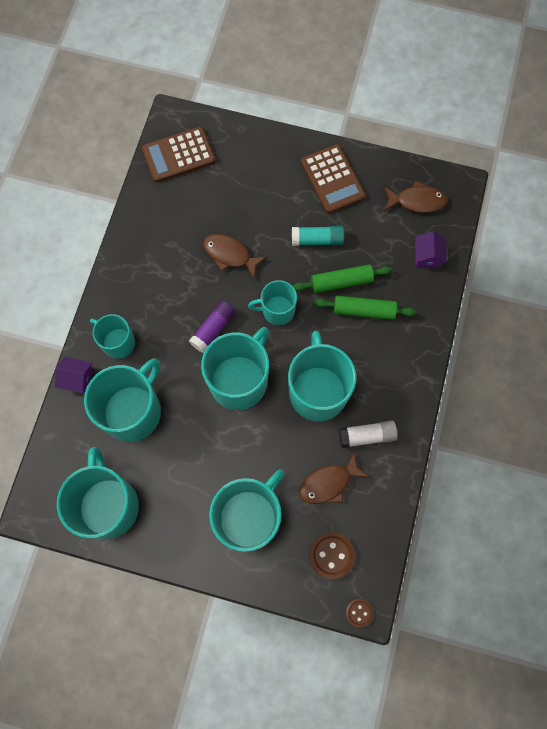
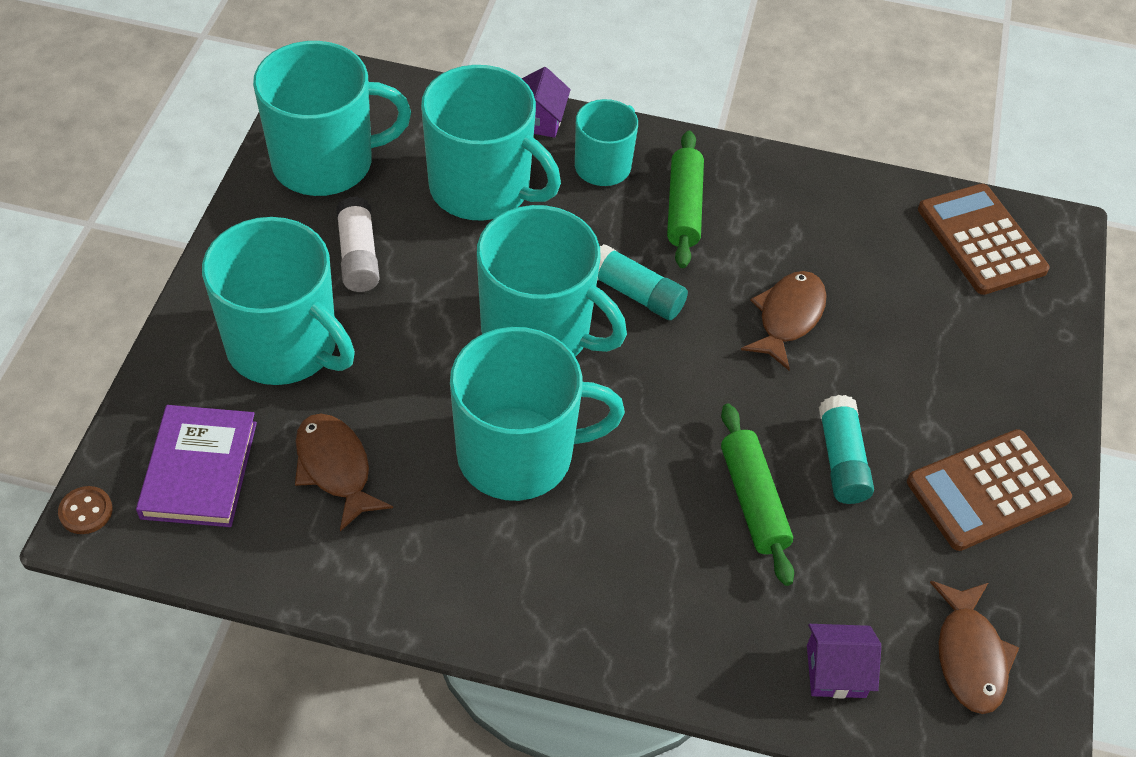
camera: 85 degrees right, 20 degrees down
(213, 329) = (636, 294): purple glue stick -> turquoise glue stick
(277, 310) = (681, 390): turquoise mug -> none
(331, 555) = (199, 470): brown button -> purple book
(364, 311) = (693, 539): green rolling pin -> green rolling pin (683, 208)
(366, 436) = (425, 536): white glue stick -> white glue stick (358, 256)

